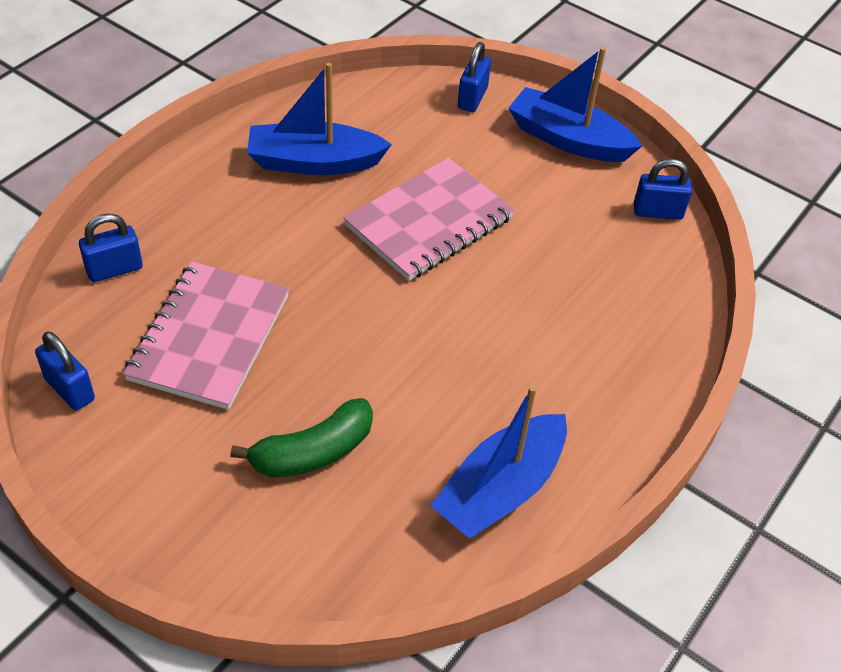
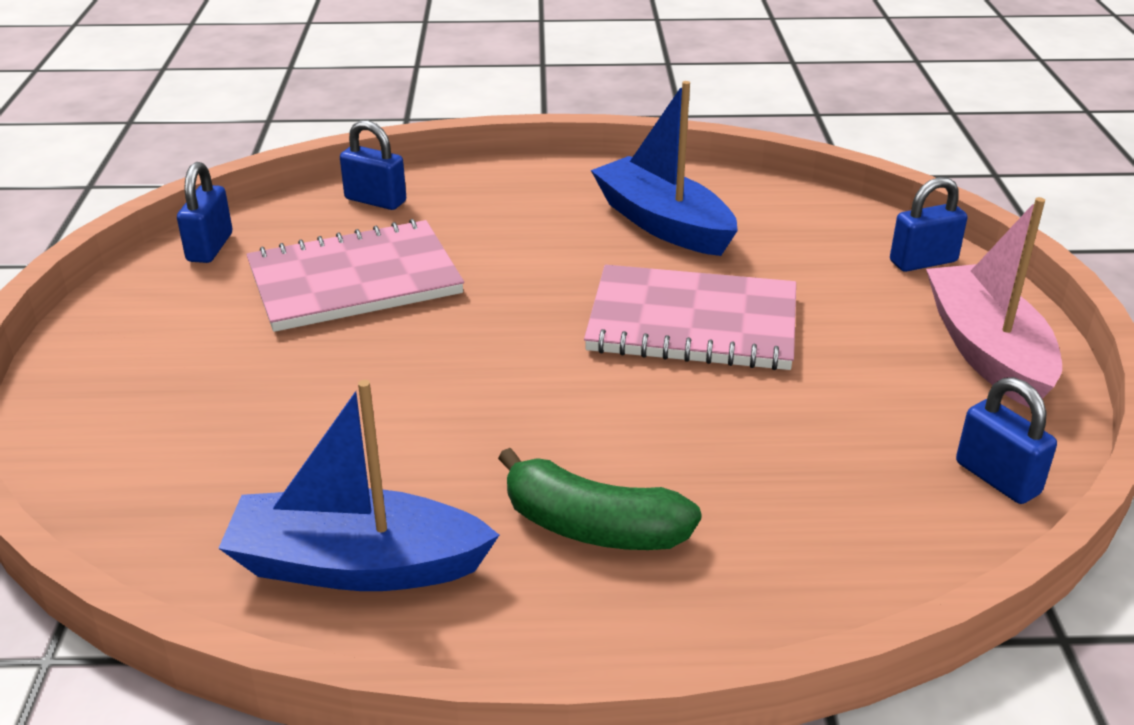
camera: 55 degrees right, 15 degrees down
(313, 452) = (273, 406): green banana -> green banana (593, 527)
(568, 139) = (987, 351): blue boat -> pink boat

